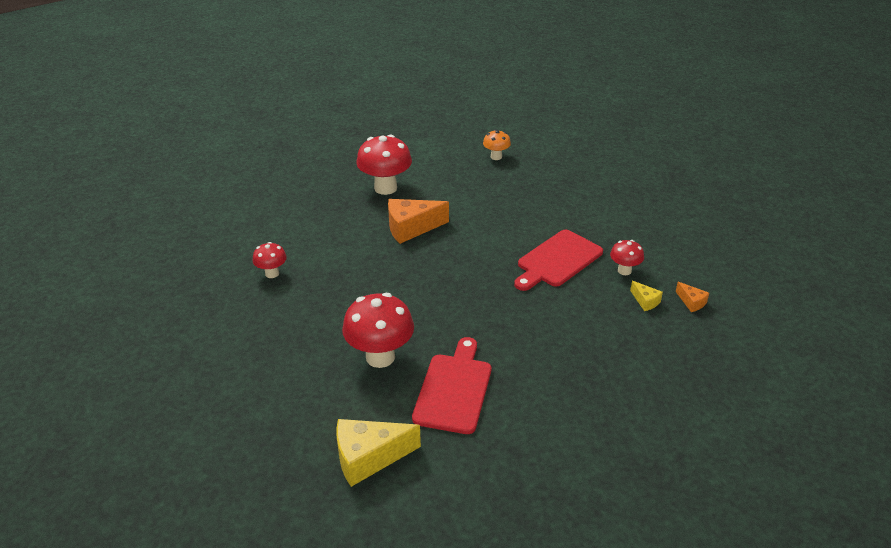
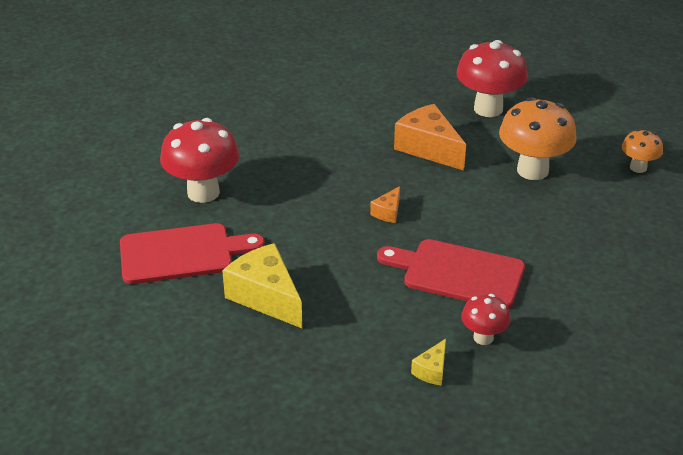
camera: 65 degrees right, 0 degrees up
(272, 273) = (284, 90): red mushroom -> none
(368, 458) = (65, 227): yellow cheese -> yellow cheese (266, 297)
(470, 195) = (532, 170): none -> orange mushroom
(691, 302) = (462, 417): orange cheese -> orange cheese (388, 212)

